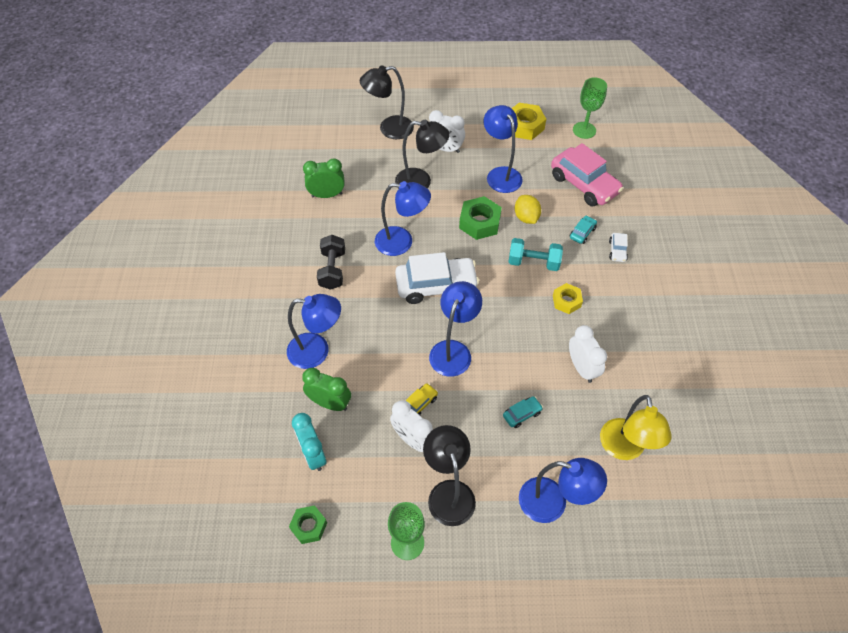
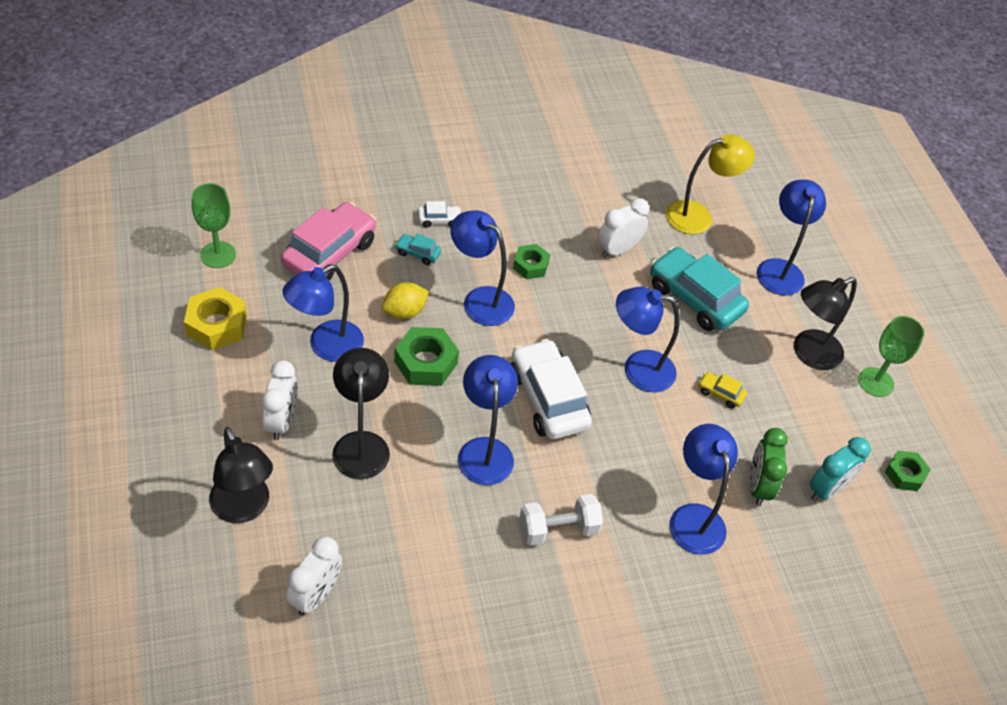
camera: 110 degrees left, 5 degrees down
(327, 195) = (414, 571): green clock -> none
(332, 270) = (558, 529): black dumbbell -> white dumbbell
(412, 439) = (766, 394): white clock -> white clock (316, 595)
(522, 414) = (694, 299): turquoise car -> turquoise car, size x2.27
(533, 262) = (480, 300): turquoise dumbbell -> blue lamp
(566, 301) = (530, 265): yellow nut -> green nut

